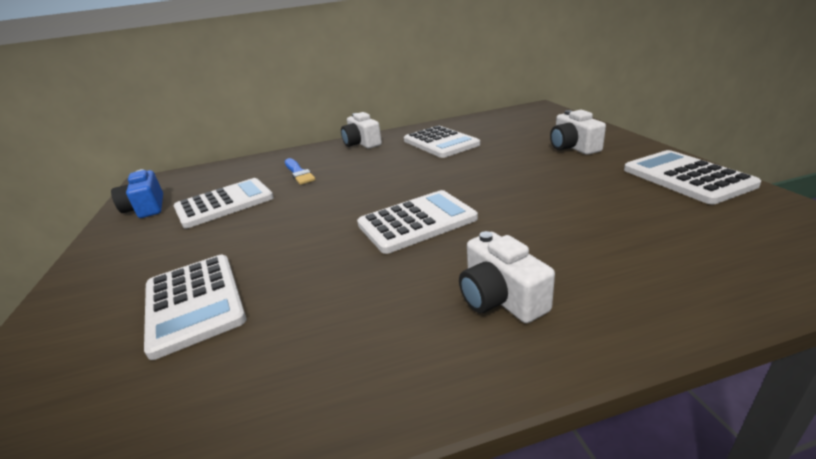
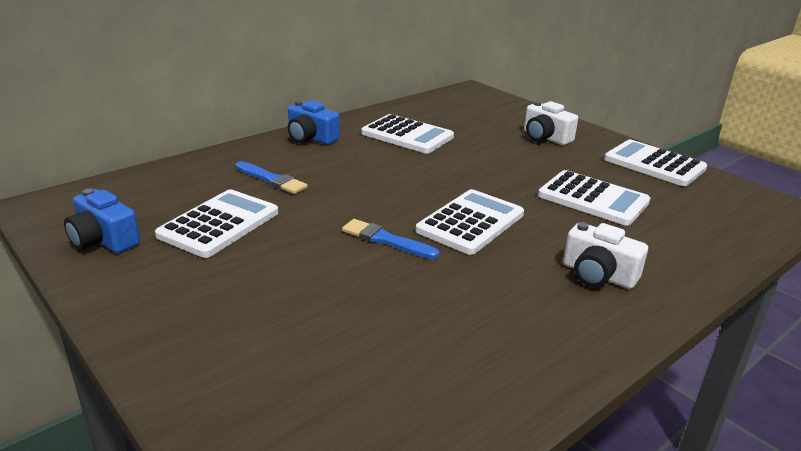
camera: 30 degrees left, 0 degrees up
(194, 303) = (332, 325): white calculator -> white calculator (593, 199)
(325, 230) = (386, 240): none -> blue brush
(362, 143) = (311, 138): white camera -> blue camera

